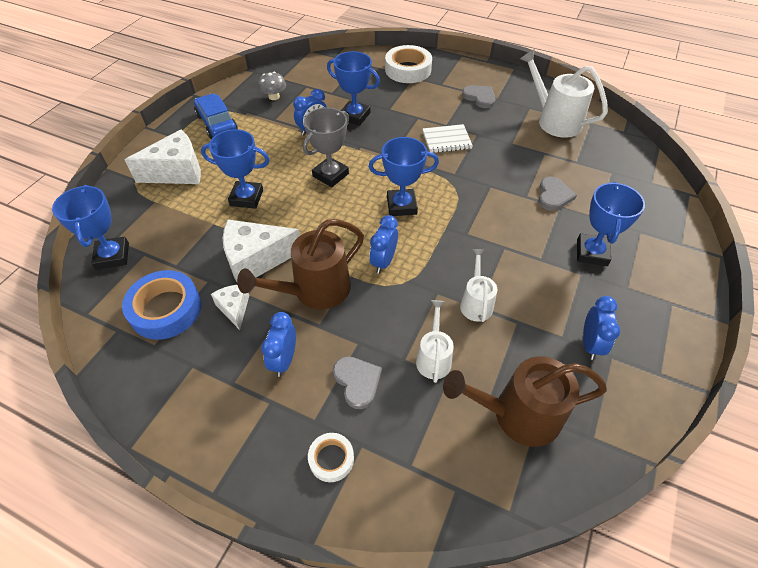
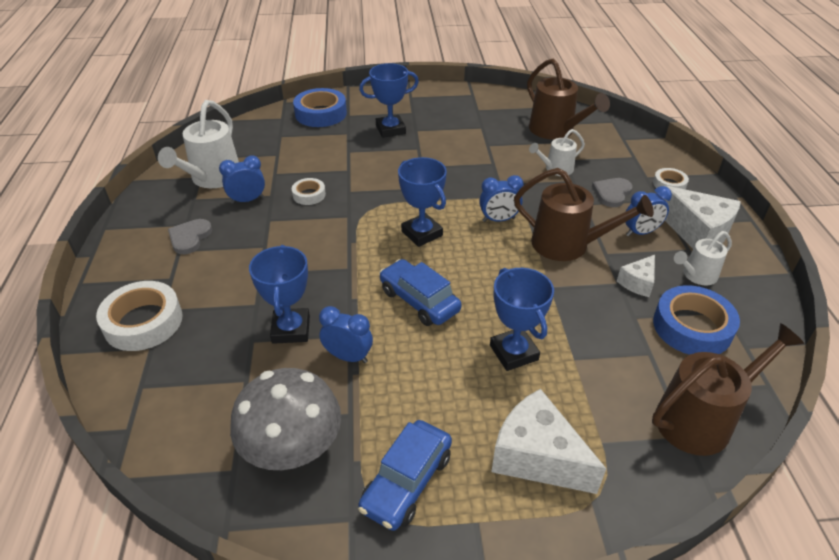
camera: 120 degrees left, 10 degrees down
(113, 256) = (701, 418): blue trophy -> brown watering can
(256, 259) = (578, 297): white cheese -> white cheese (697, 232)
(274, 97) = (292, 448): grey mushroom -> grey mushroom, size x2.05
(330, 175) = (419, 301): grey trophy -> blue car
(446, 140) = (293, 237): white notebook -> none
(476, 302) = (490, 165): white watering can -> white watering can (696, 275)
(499, 162) = (309, 195): none -> white tape
(553, 195) = (335, 157): grey heart -> none
(590, 344) = (476, 117): blue clock -> blue clock (247, 200)
(651, 212) = (321, 113): none -> blue tape

